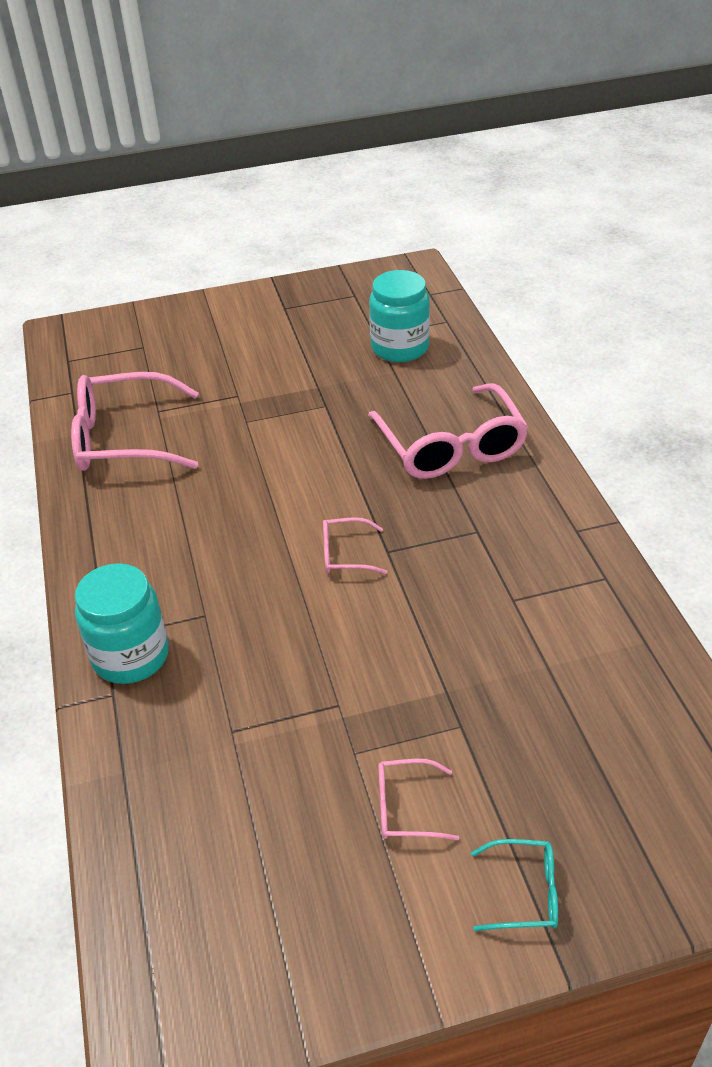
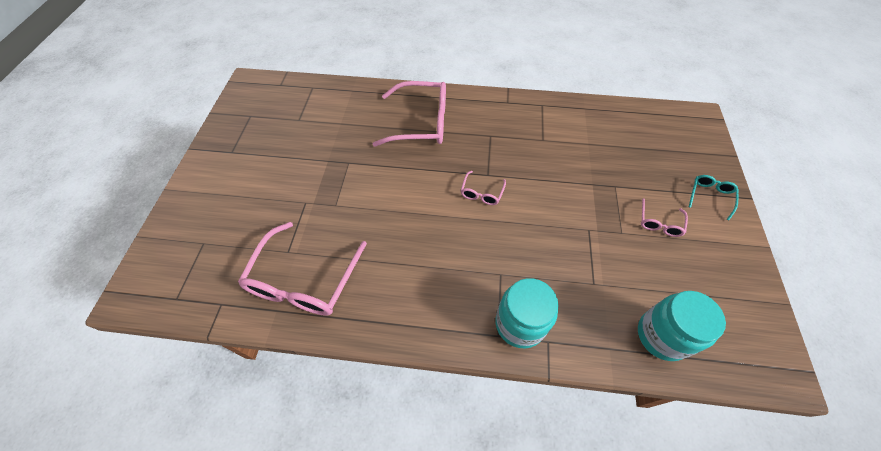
camera: 70 degrees left, 15 degrees up
(400, 348) = (320, 113): turquoise jar -> turquoise jar (662, 335)

